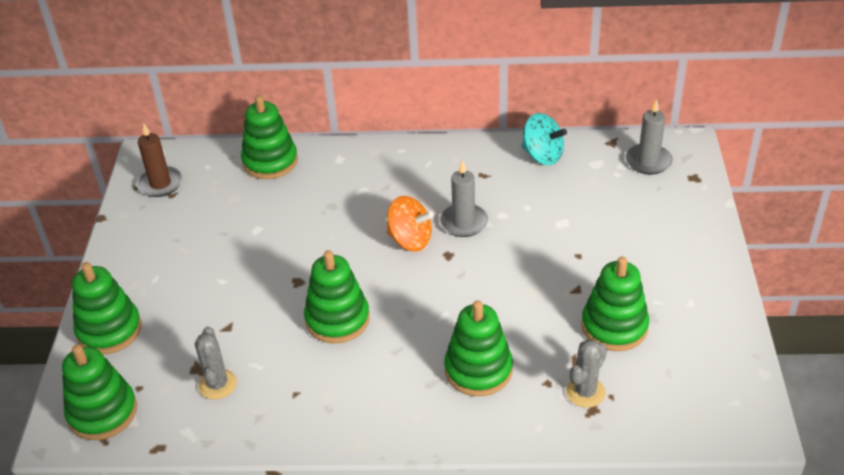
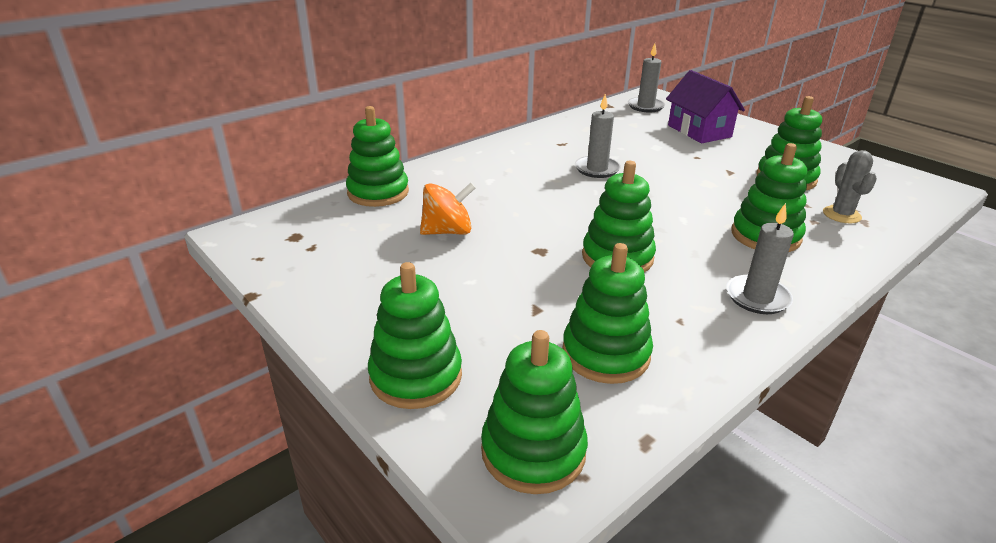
camera: 45 degrees left, 10 degrees down
(160, 183) = (285, 245): brown candle -> none
(217, 384) = (605, 354): grey cactus -> green stacking toy
(373, 412) = (757, 297): none -> grey candle
(410, 240) = (579, 191): orange spinning top -> orange spinning top (448, 231)
(542, 155) = (581, 123): turquoise spinning top -> none
(641, 224) = (699, 131): none -> purple house

